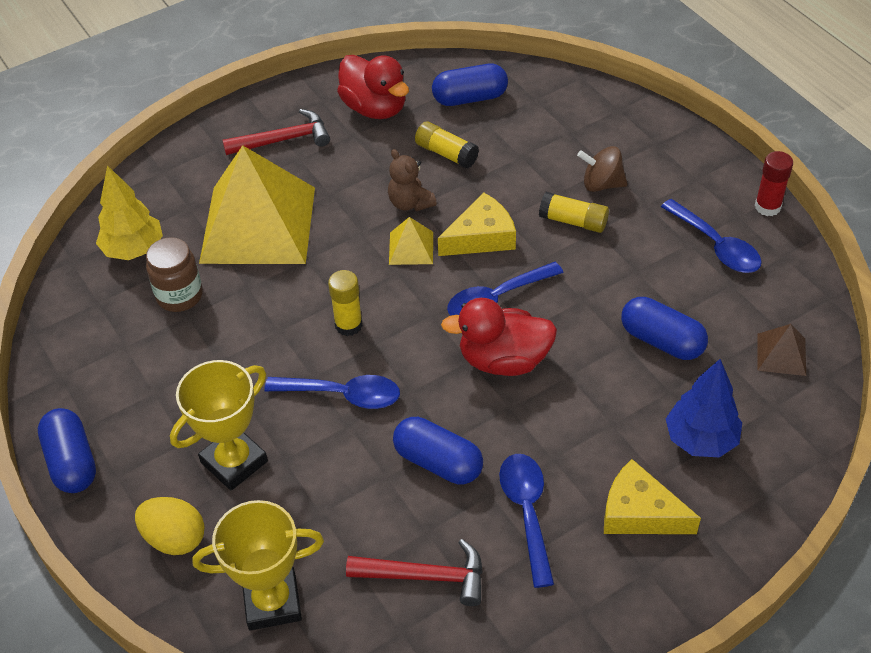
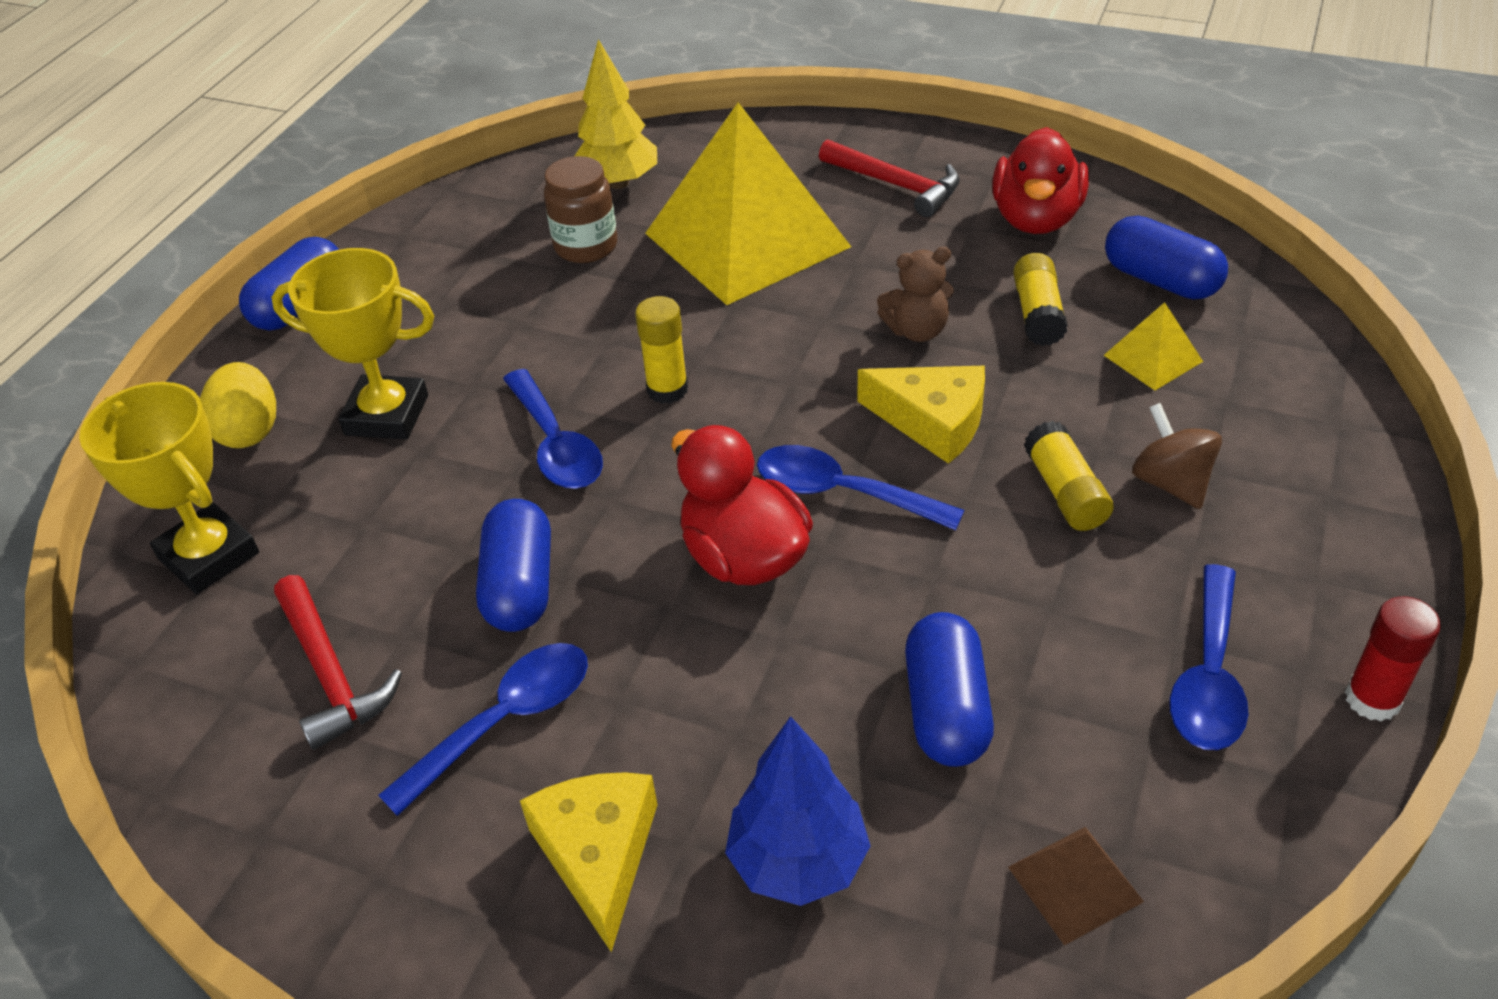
camera: 55 degrees right, 5 degrees down
(410, 203) = (917, 331): brown teddy bear -> brown teddy bear turned 120 degrees counterclockwise
(411, 248) = (844, 371): yellow pyramid -> yellow pyramid (1153, 358)

